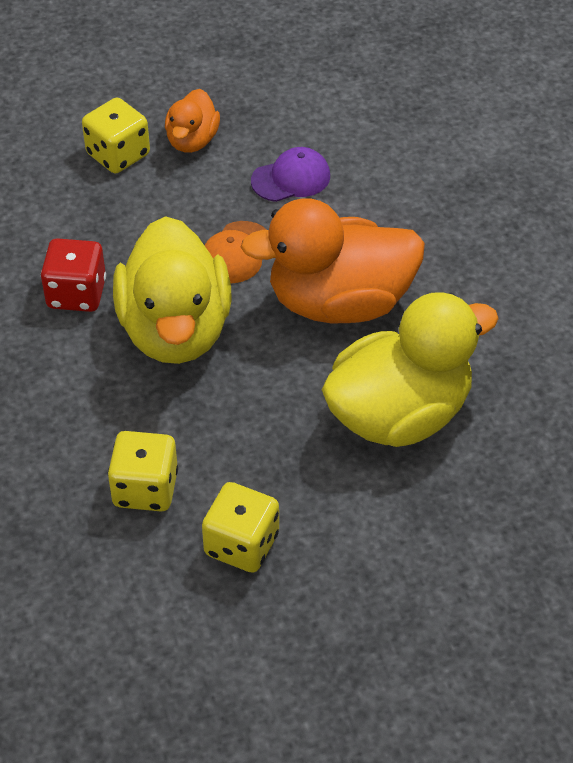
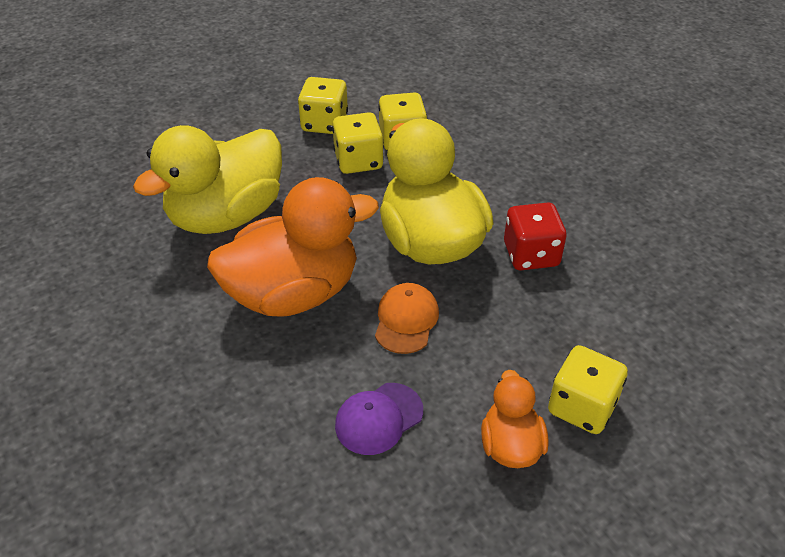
camera: 165 degrees right, 5 degrees down
(216, 464) = (358, 161): none -> yellow dice

